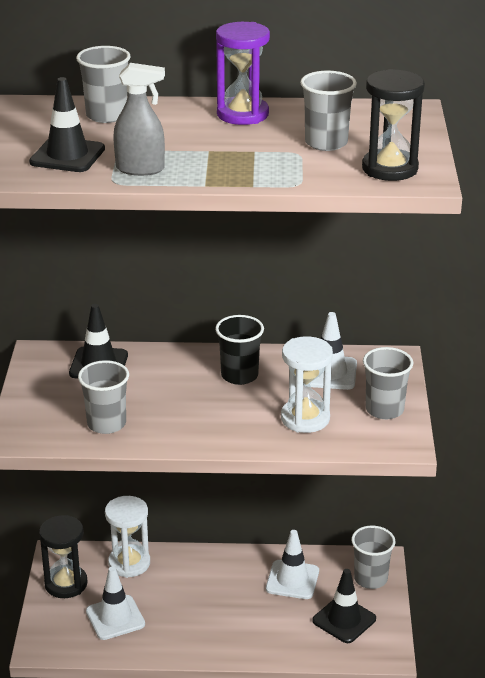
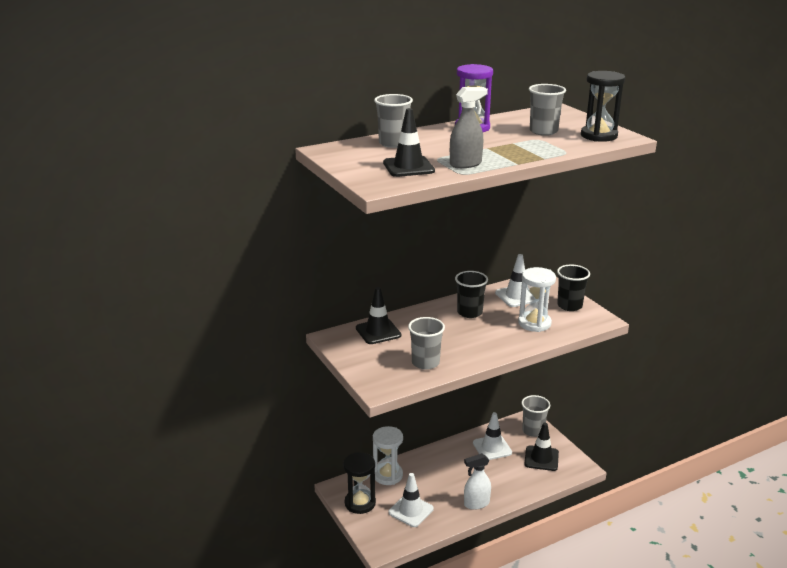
camera: 30 degrees left, 5 degrees down
(201, 642) = (476, 503): none -> white spray bottle
(384, 410) = (569, 306): grey cup -> black cup

